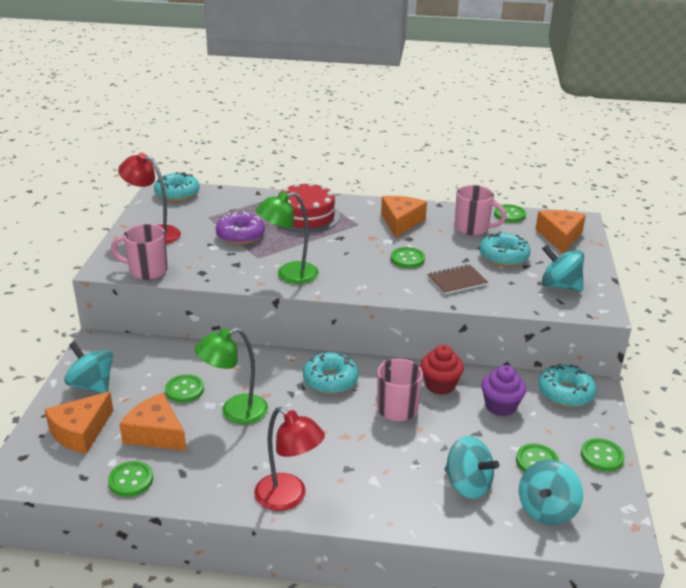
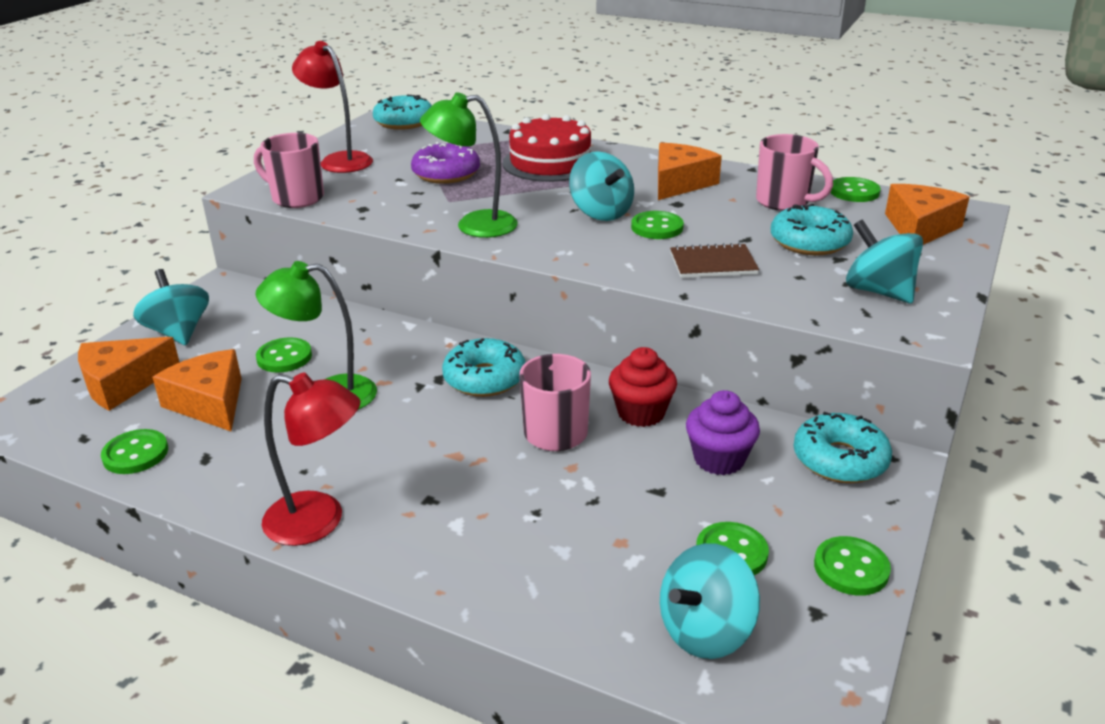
camera: 20 degrees right, 0 degrees up
(288, 498) = (319, 521): red lamp -> red lamp turned 45 degrees counterclockwise
(467, 484) = (596, 562): turquoise spinning top -> turquoise spinning top (601, 213)

